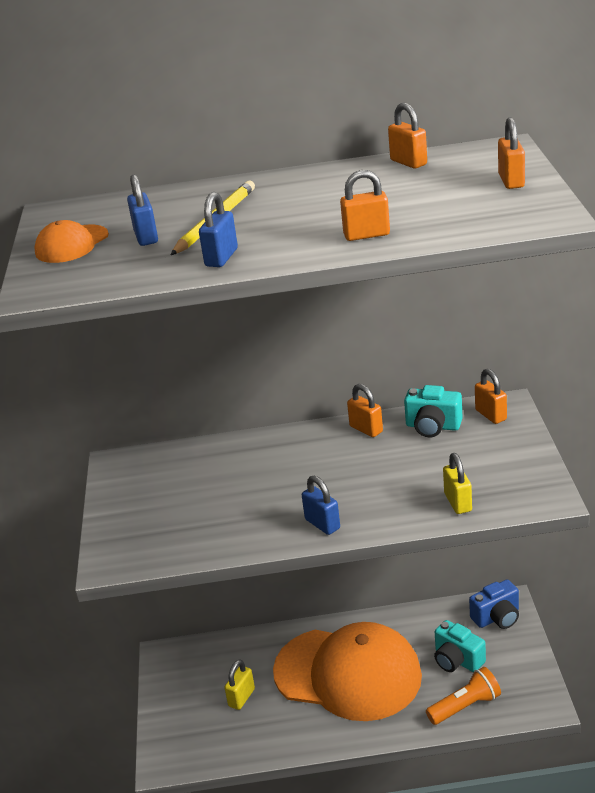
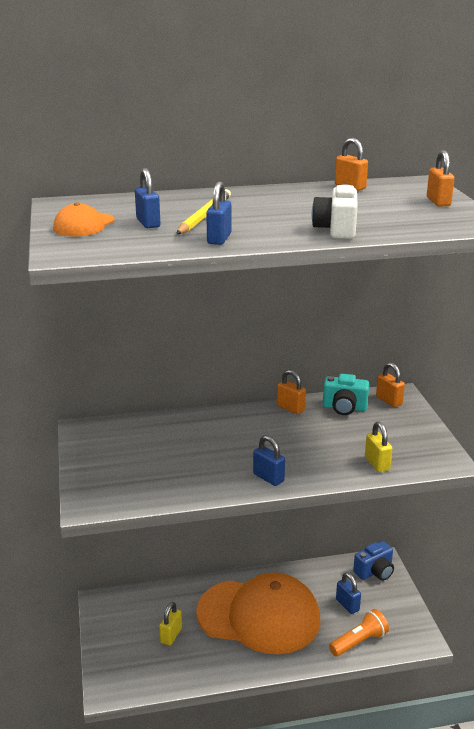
camera: 10 degrees left, 5 degrees down
(366, 235) = (336, 229): orange padlock -> white camera
(457, 660) = (347, 605): turquoise camera -> blue padlock

